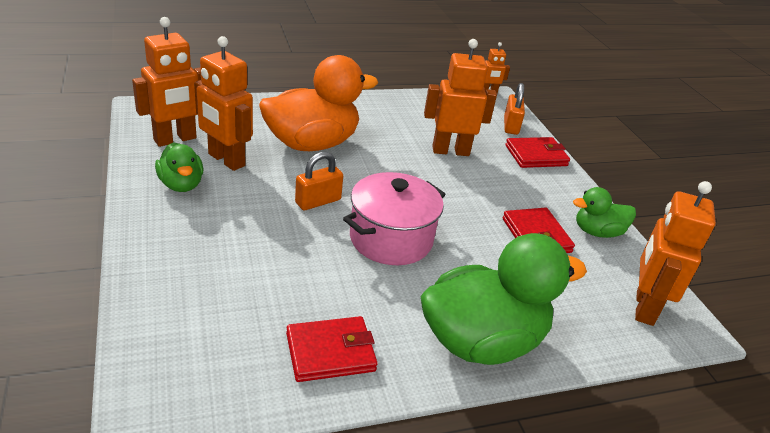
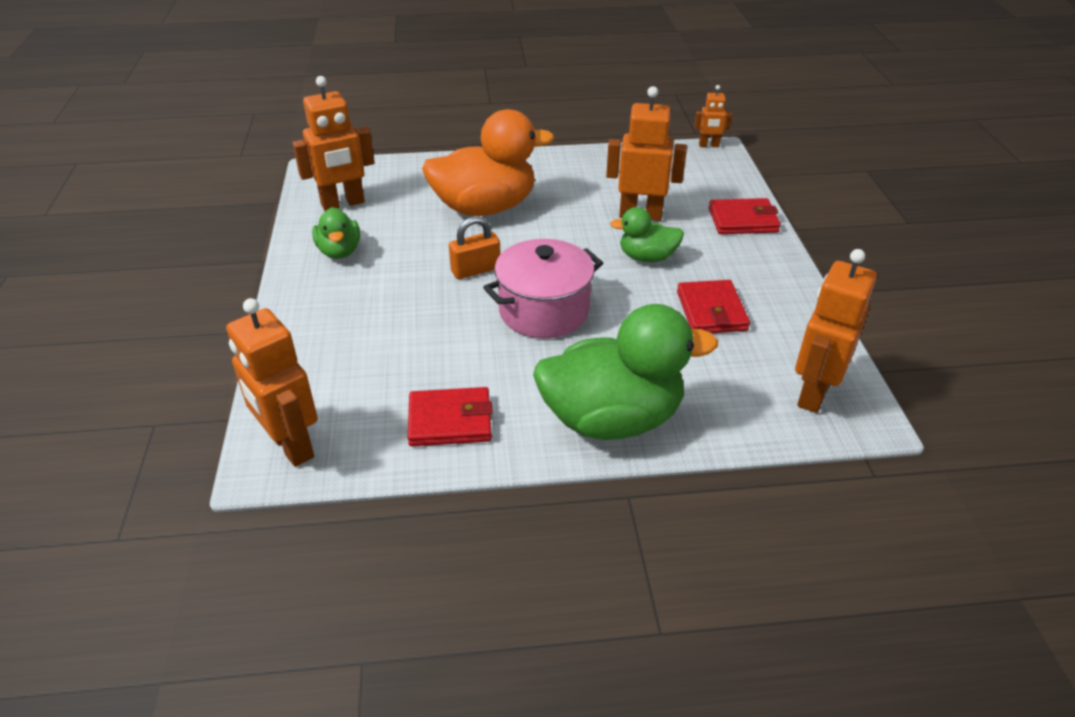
camera: 15 degrees right, 5 degrees up
(226, 160) = (390, 226): orange robot -> orange robot (290, 446)
(511, 126) = (723, 185): orange padlock -> none
(597, 232) = (787, 309): green duck -> green duck (647, 257)

